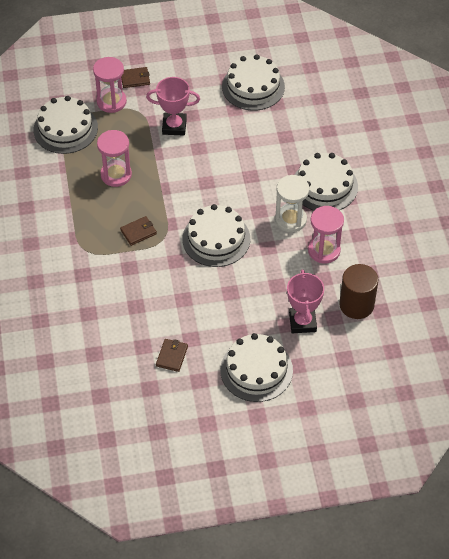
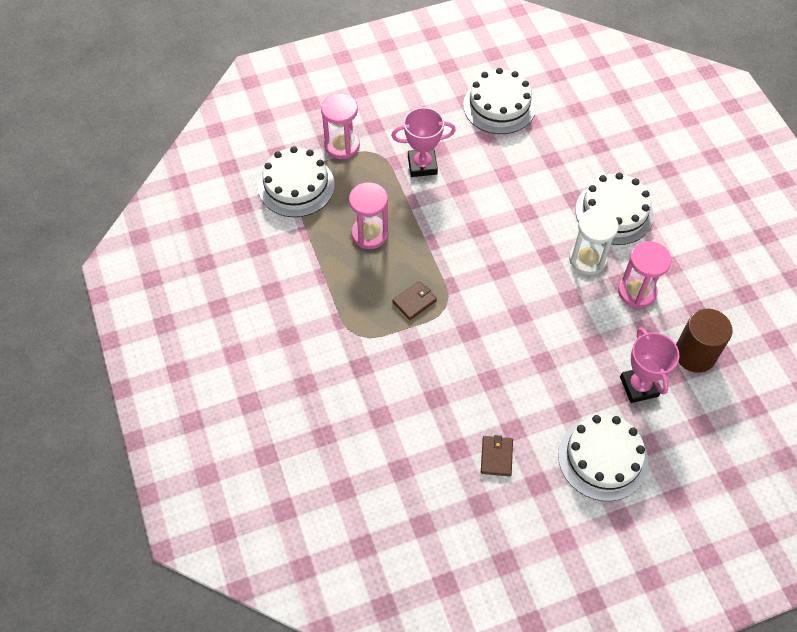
camera: 10 degrees left, 5 degrees up
(135, 79) = (362, 115): brown wallet -> none
(216, 239) = (508, 296): white cake -> none

